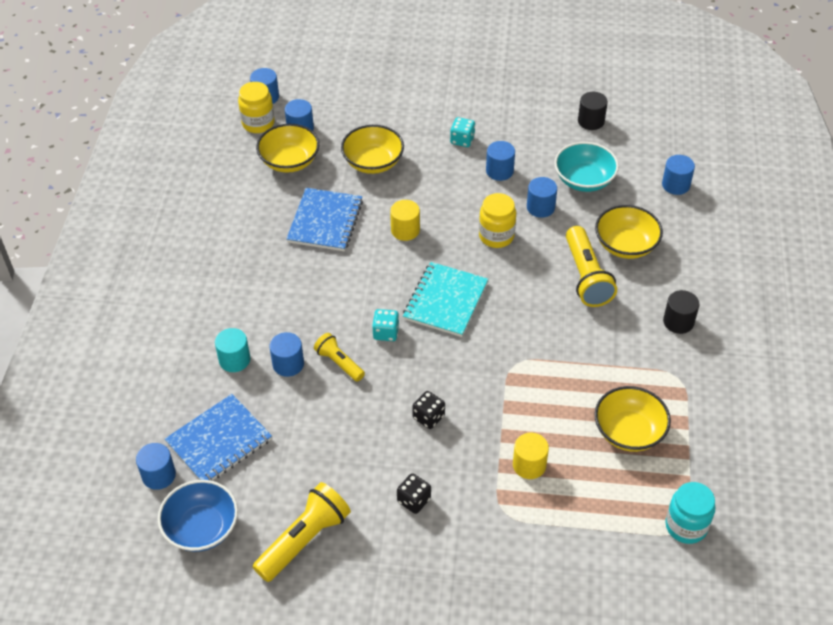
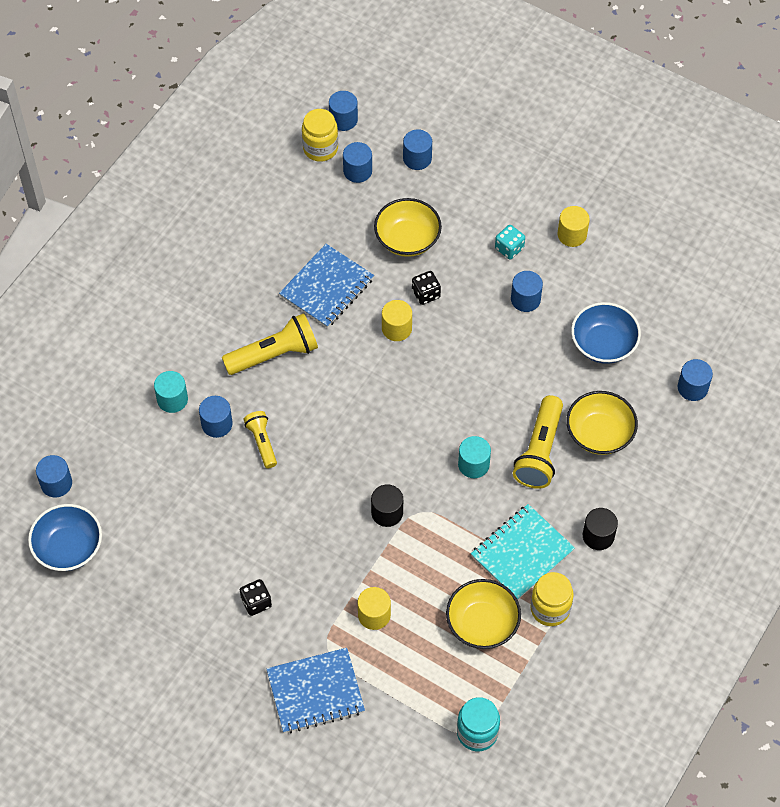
camera: 25 degrees right, 10 degrees up
(219, 441) = (121, 474): blue notebook -> blue notebook (315, 692)
(289, 161) = (328, 205): yellow bowl -> none
(304, 540) = (147, 596): yellow flashlight -> yellow flashlight (274, 354)
(386, 332) = (320, 430): turquoise dice -> none
(428, 417) = (312, 530): black dice -> black dice (426, 294)
(445, 301) = (392, 420): turquoise notebook -> turquoise notebook (522, 553)
(496, 236) = (480, 371): yellow jar -> yellow jar (550, 609)
(506, 113) = (572, 235): none -> yellow cylinder
(537, 308) = (473, 464): none -> turquoise cylinder
(540, 207) = (541, 357): blue cylinder -> blue cylinder (417, 158)
(584, 180) = (603, 344): turquoise bowl -> blue bowl
(591, 121) = (653, 278): black cylinder -> black cylinder (387, 513)

